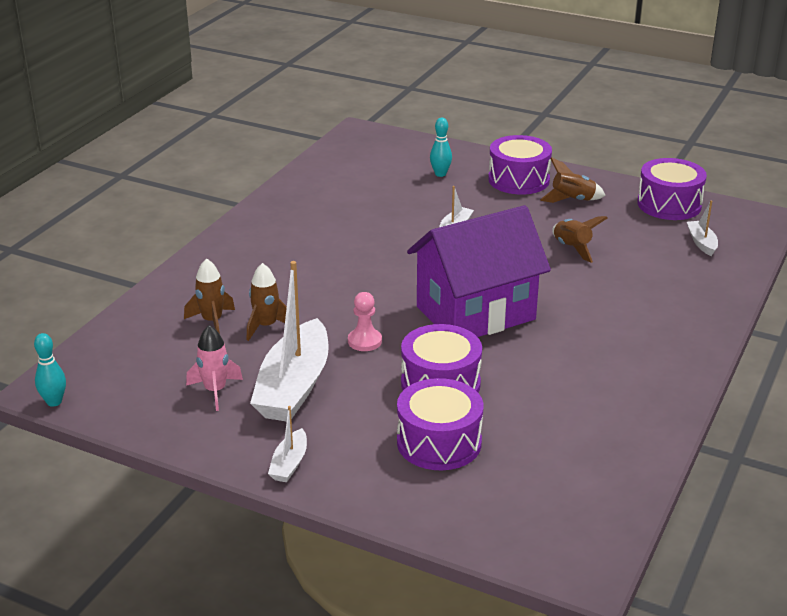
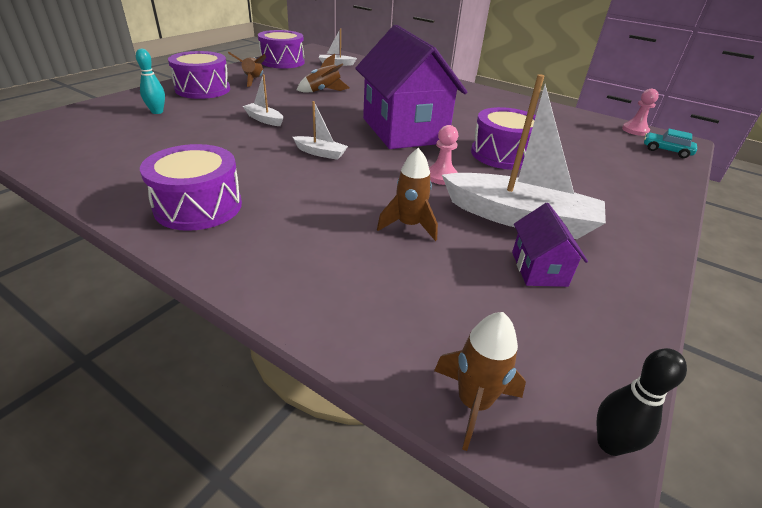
camera: 85 degrees left, 5 degrees up
(54, 402) = (610, 444): turquoise bowling pin -> black bowling pin
(212, 321) = (392, 263): brown rocket -> brown rocket (473, 403)
(215, 391) = (539, 269): pink rocket -> purple house
(289, 464) = (641, 231): white boat -> white boat (320, 153)
(439, 442) = (578, 164): purple drum -> purple drum (198, 206)
(531, 541) = (666, 151): none -> turquoise car
(604, 524) = (635, 130): none -> pink pawn

